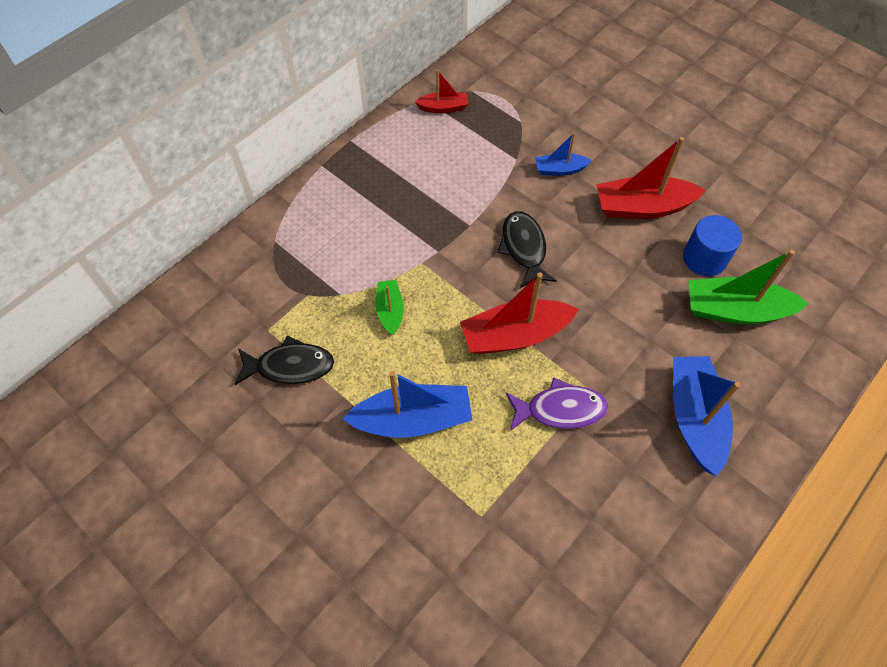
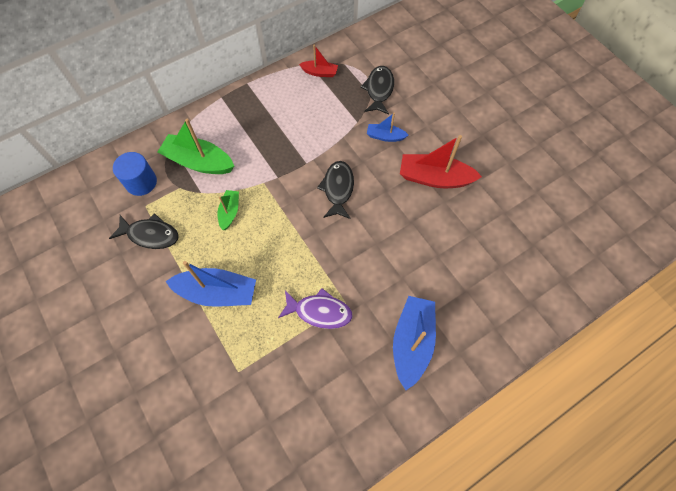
camera: 15 degrees right, 5 degrees up
(514, 335) = (308, 250): red boat -> none
(529, 114) = (379, 90): none -> black fish
(704, 258) = (465, 227): blue cylinder -> blue cylinder (141, 182)
(735, 310) = (472, 271): green boat -> green boat (199, 162)

